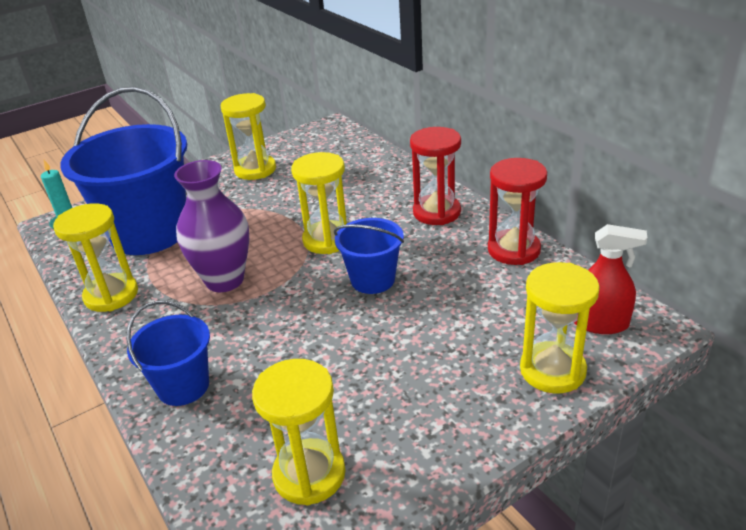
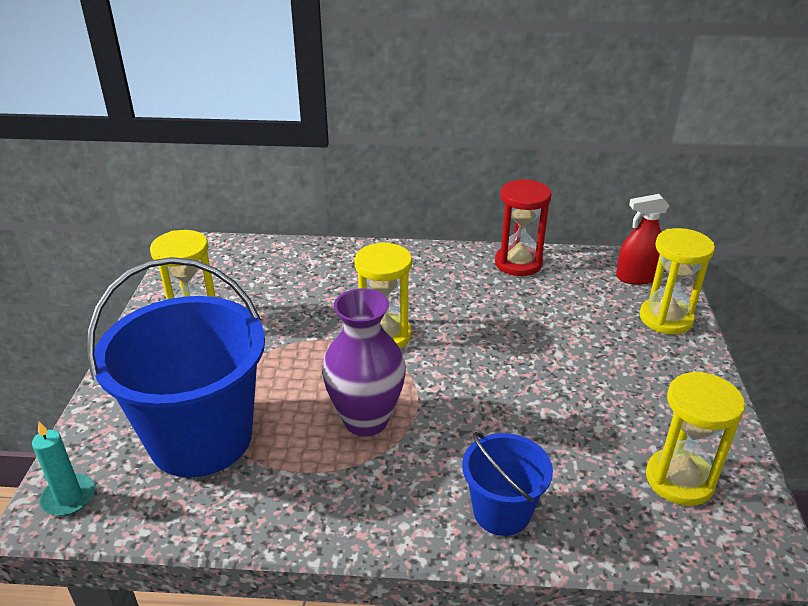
camera: 55 degrees left, 0 degrees up
(111, 295) = (285, 511): yellow hourglass -> none
(372, 280) = (474, 340): blue bucket -> none
(436, 212) = (423, 267): red hourglass -> none
(600, 323) = (637, 277): red spray bottle -> red spray bottle turned 150 degrees counterclockwise

